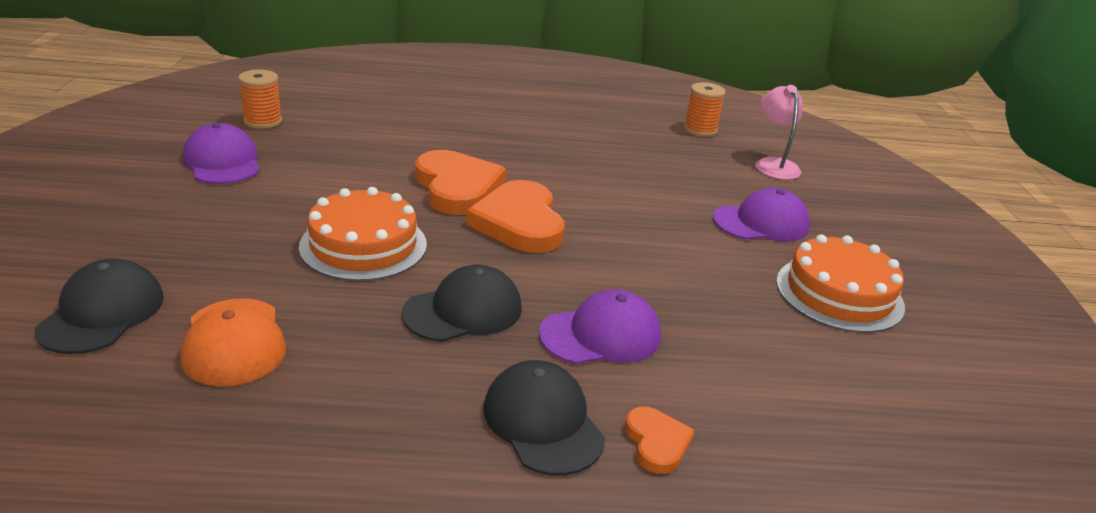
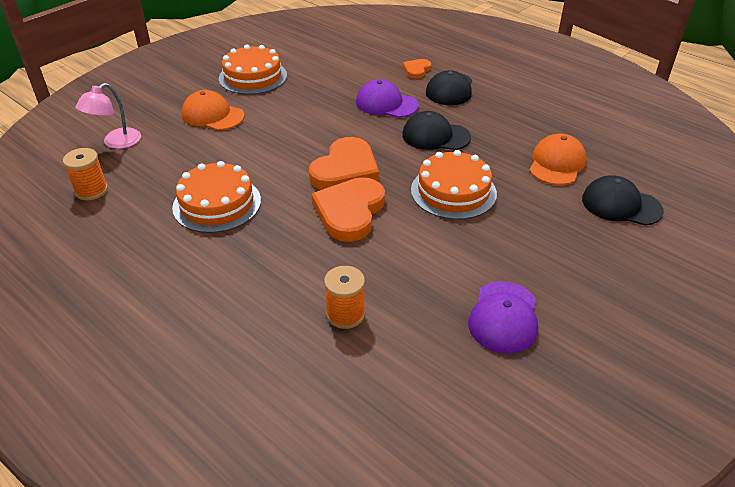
camera: 135 degrees left, 10 degrees up
(102, 313) = (621, 205): black cap -> black cap turned 60 degrees clockwise
(263, 121) = (435, 371): orange spool -> orange spool (345, 314)
(587, 154) = (217, 203): none -> orange cake
(761, 223) = (212, 115): purple cap -> orange cap

